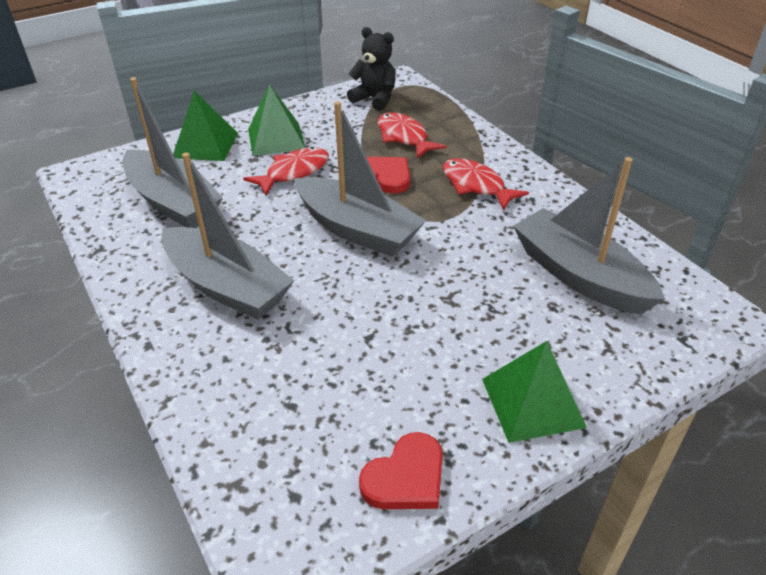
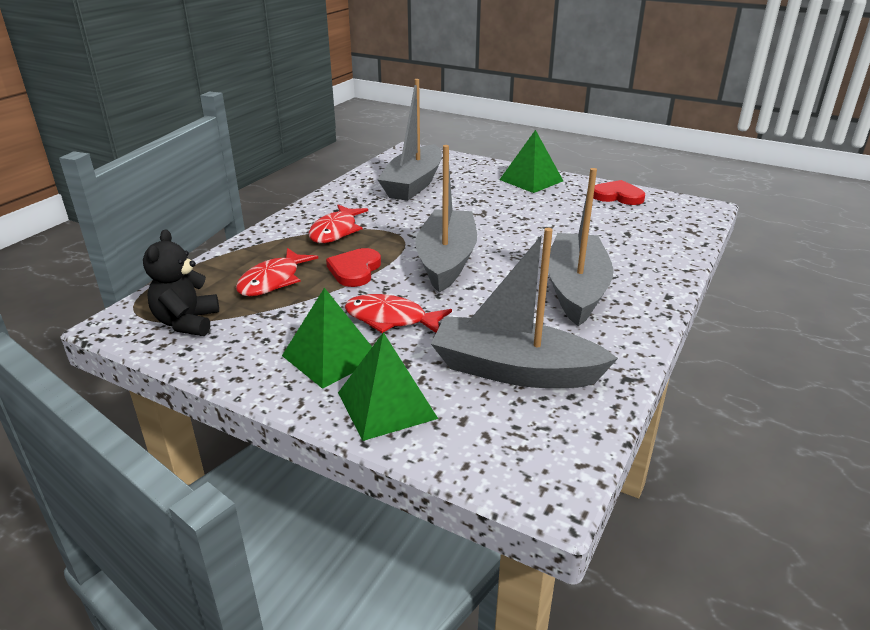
camera: 120 degrees left, 10 degrees down
(173, 202) = (514, 370): grey boat -> grey boat turned 90 degrees counterclockwise

